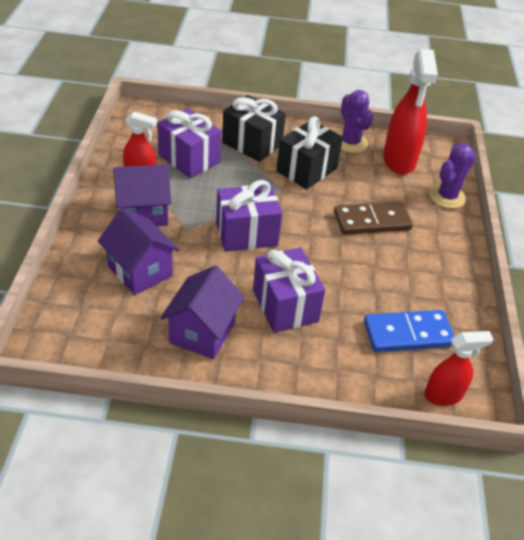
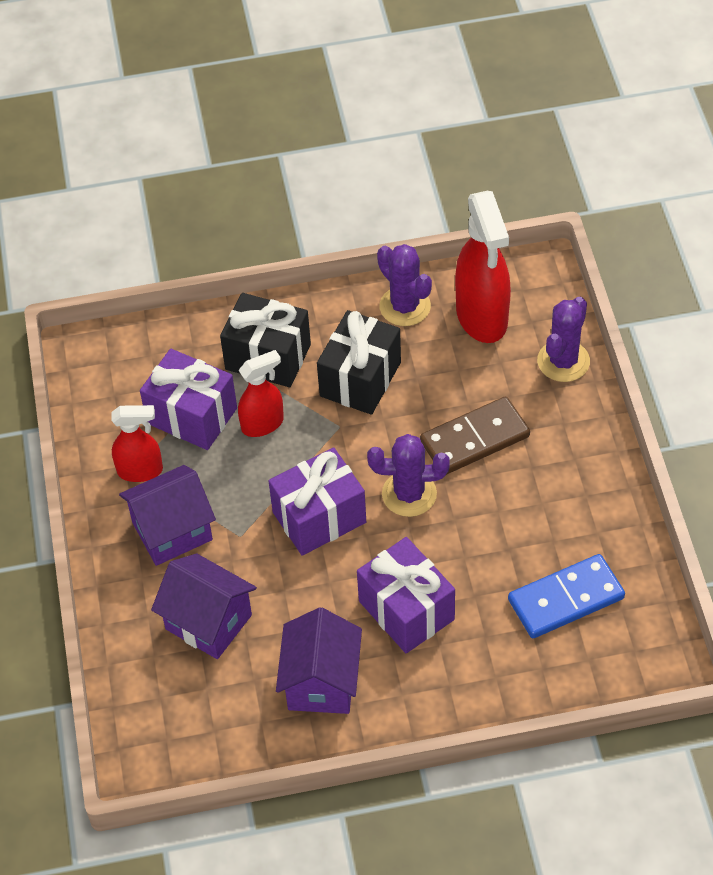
camera: 10 degrees left, 10 degrees up
(314, 238) = (409, 494): none -> purple cactus
(443, 395) = (627, 668): red spray bottle -> red spray bottle (263, 424)

